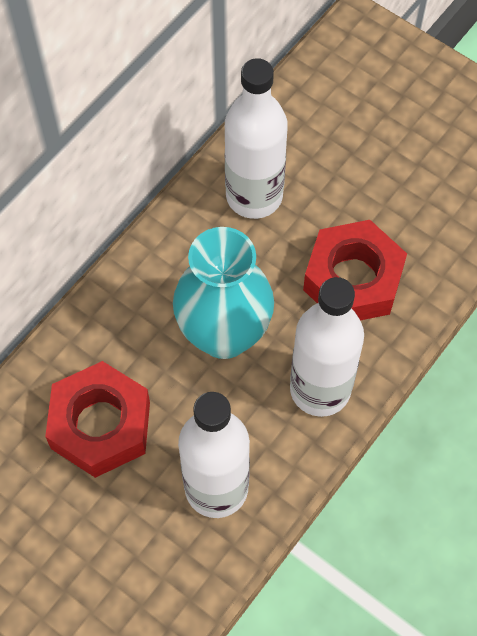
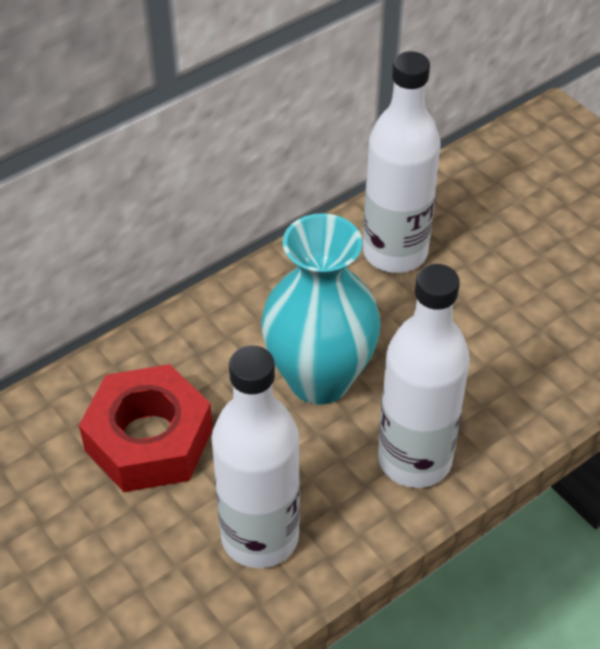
camera: 15 degrees right, 15 degrees down
(353, 279) = (485, 356): red nut -> none

